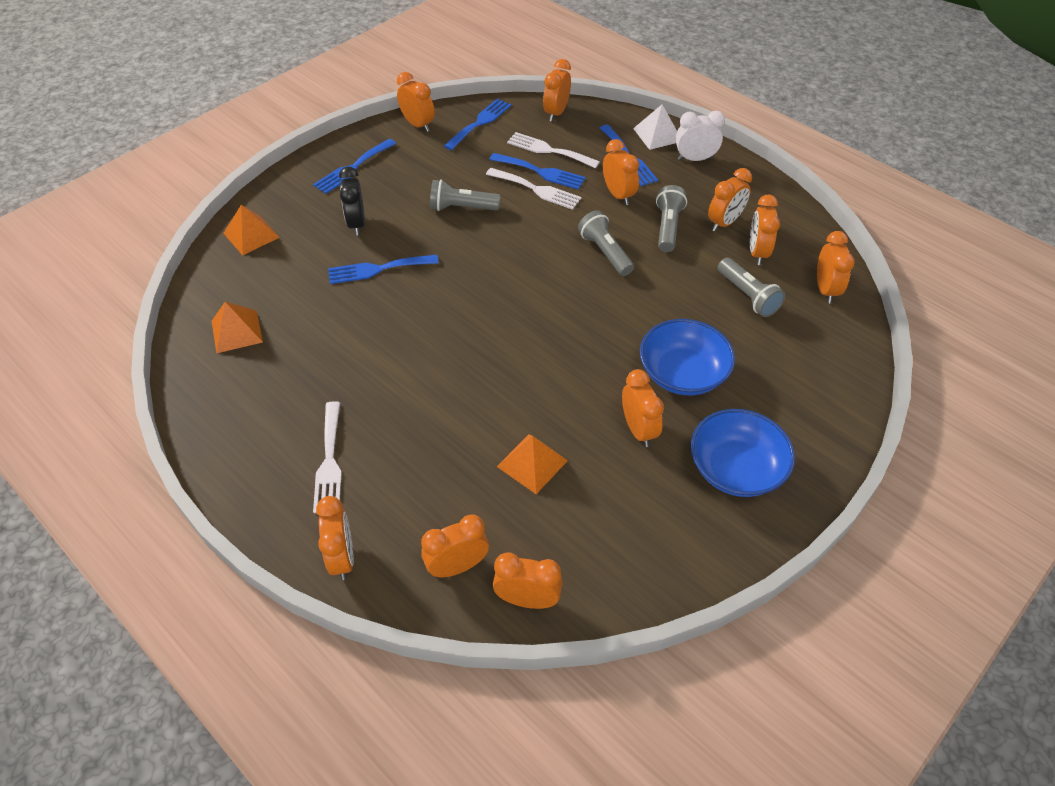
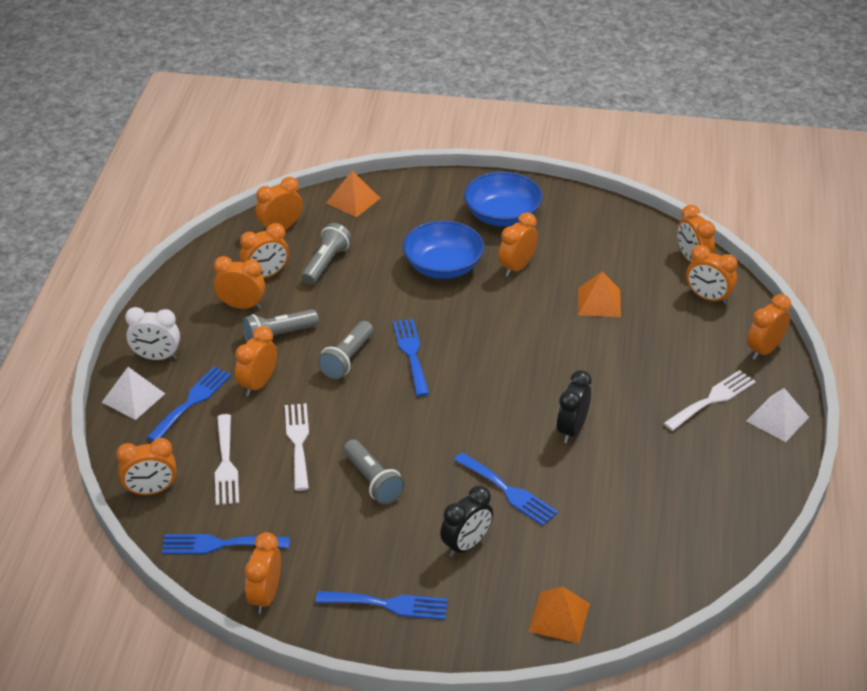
camera: 125 degrees left, 10 degrees down
(236, 331) = (671, 538): orange pyramid -> orange pyramid (353, 200)
(257, 495) = (777, 419): none -> white pyramid
(397, 341) = (572, 430): none -> black clock
(541, 172) = (267, 452): blue fork -> blue fork (411, 353)
(695, 159) = (156, 357): white clock -> white clock turned 45 degrees counterclockwise

